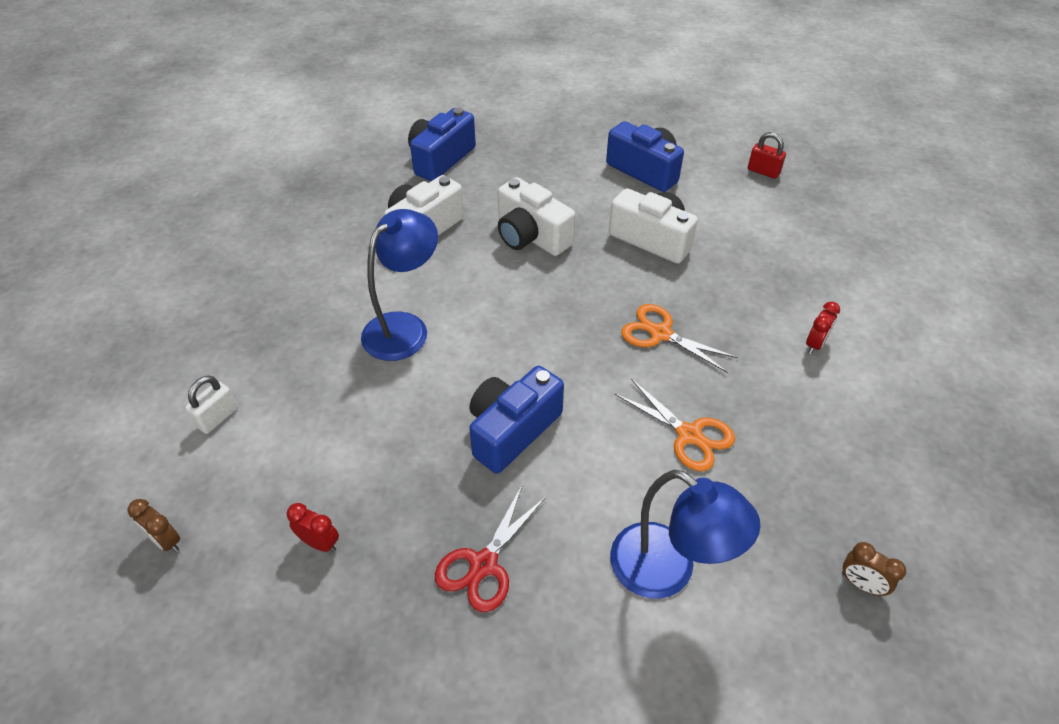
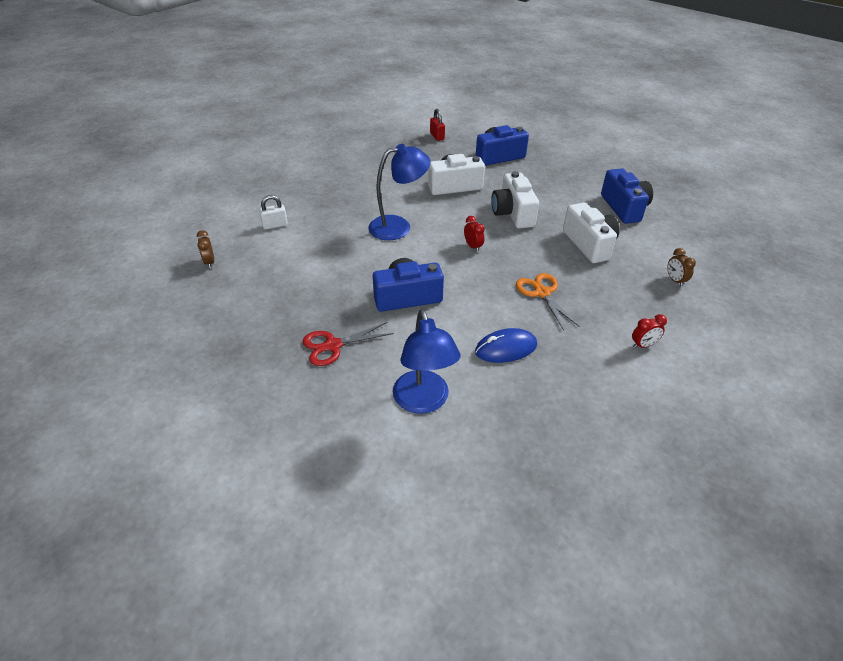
camera: 35 degrees right, 5 degrees down
(320, 543) = (269, 296): red clock -> red clock (473, 246)
(689, 435) = (506, 348): orange scissors -> blue mouse
(763, 171) = (713, 239): red padlock -> red padlock (437, 136)
(861, 584) = (534, 474): brown clock -> brown clock (675, 280)

